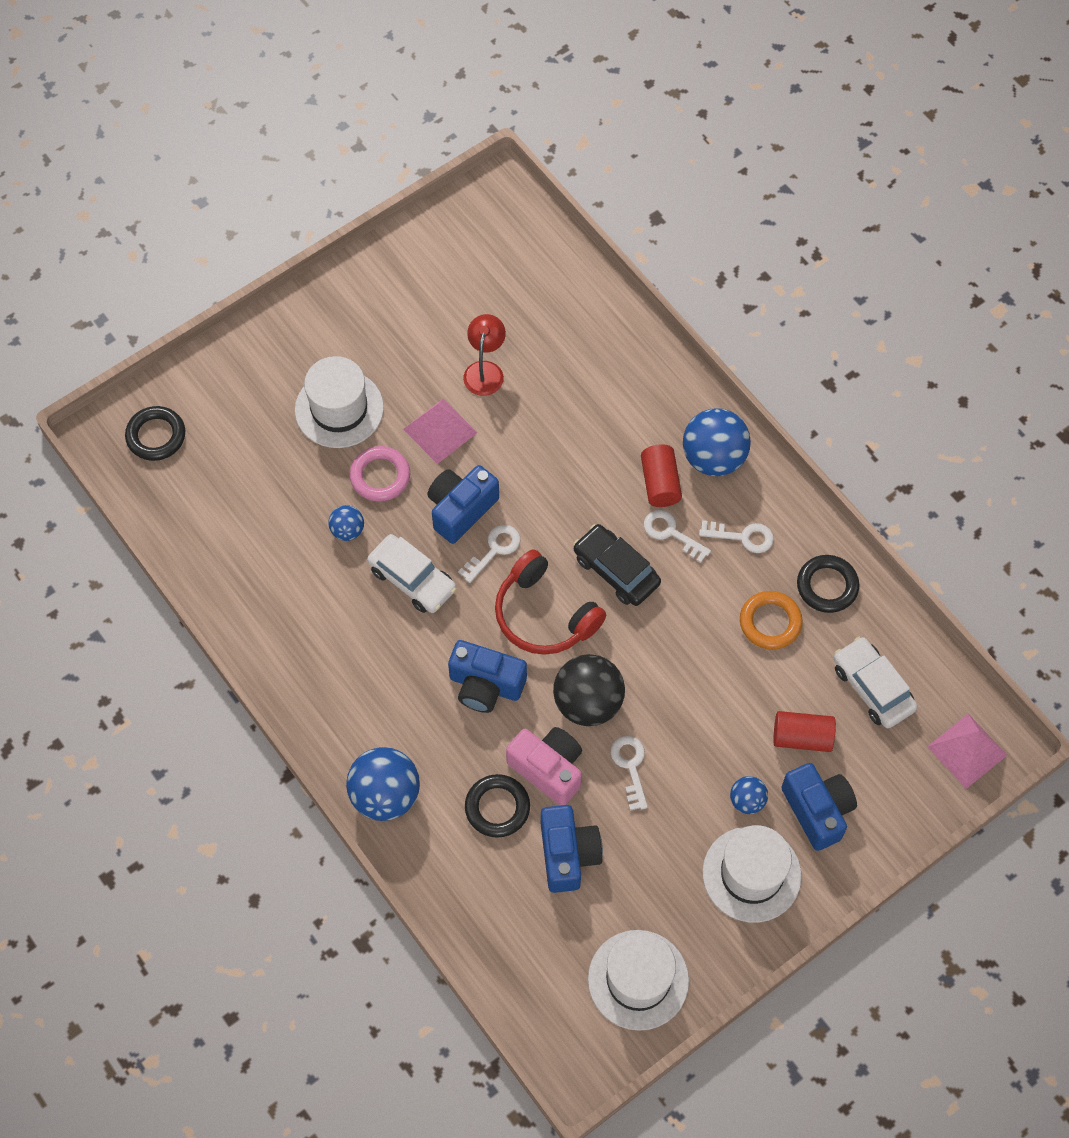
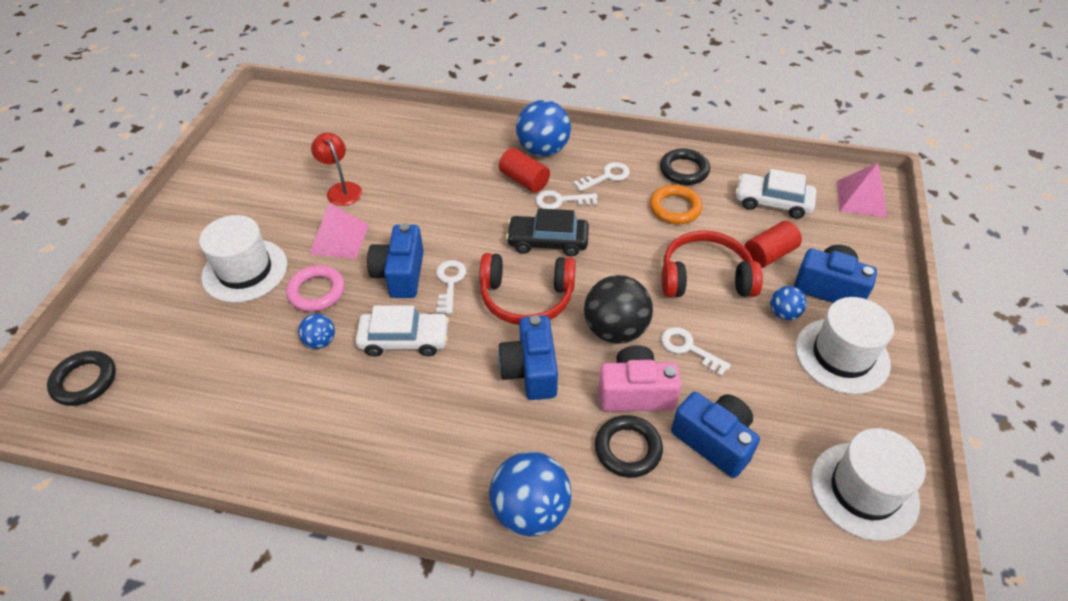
camera: 40 degrees left, 15 degrees down
(485, 685) = (530, 370): blue camera -> blue camera turned 105 degrees clockwise
(718, 714) = (705, 277): none -> red headphones

